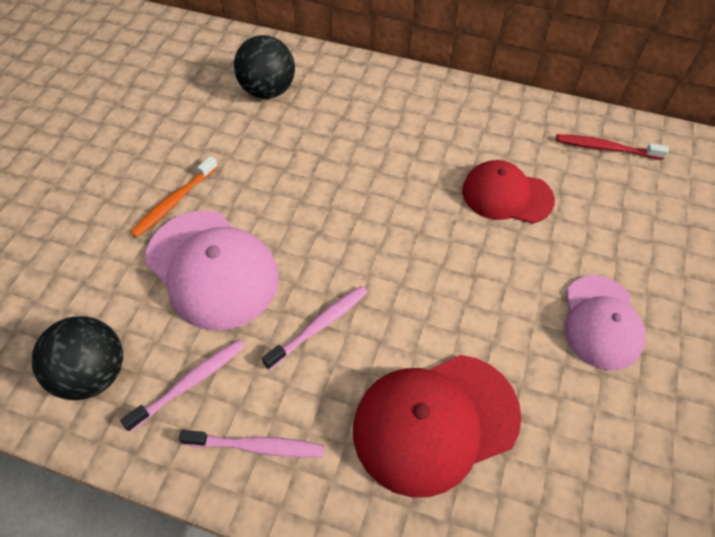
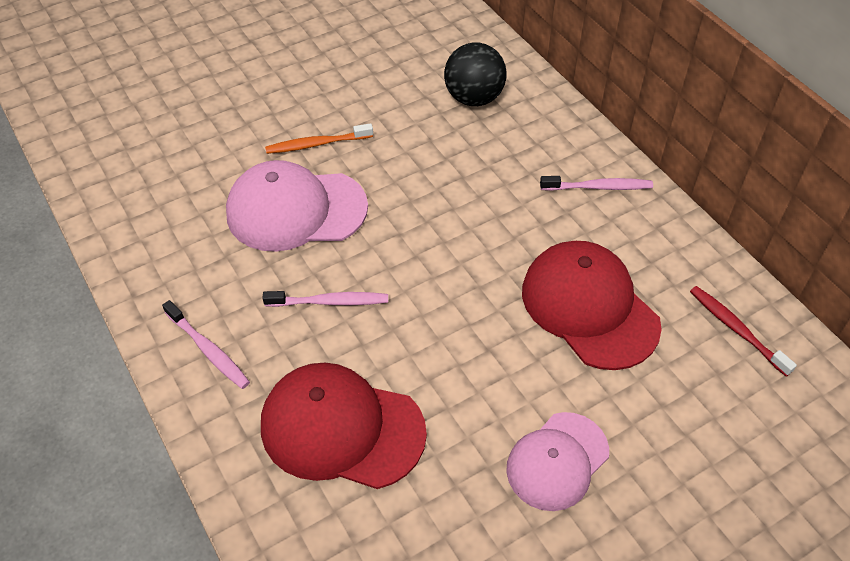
camera: 40 degrees right, 5 degrees down
(93, 373) = (156, 228): black ball -> none
(190, 383) = (207, 278): pink toothbrush -> pink toothbrush (598, 187)
(212, 269) = (296, 210): pink cap -> pink cap turned 90 degrees clockwise
(506, 195) = (589, 307): red cap -> red cap, size x1.51

